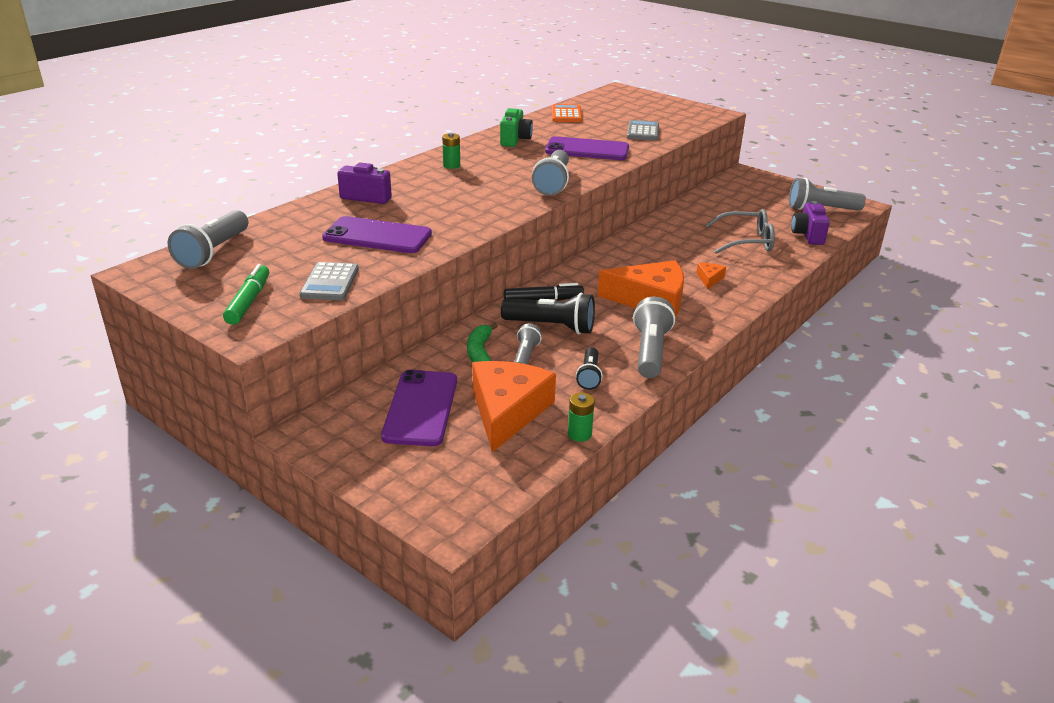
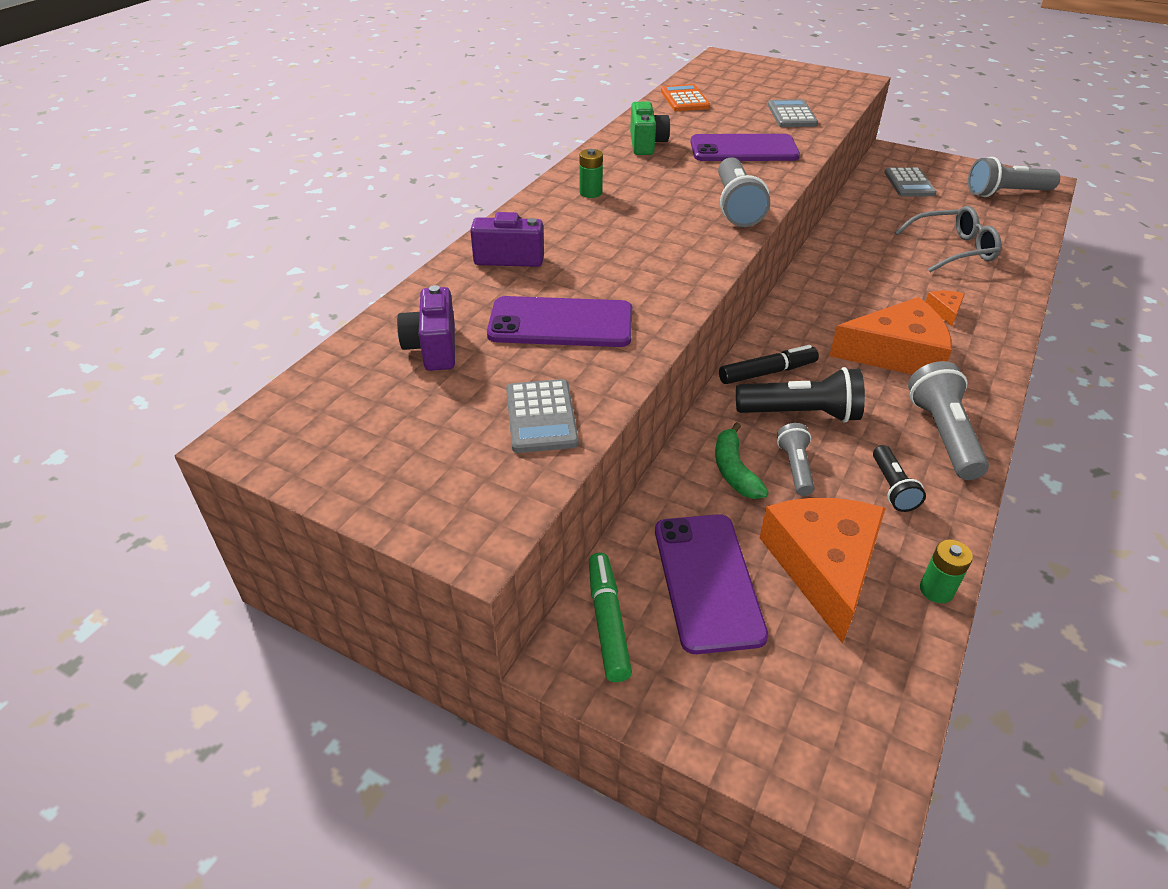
camera: 10 degrees left, 10 degrees up
(213, 252) = (343, 385): grey flashlight -> none
(249, 301) = (442, 471): green marker -> green marker (607, 622)
(743, 195) = (909, 183): none -> grey calculator
(808, 235) = (1015, 232): purple camera -> purple camera (433, 348)

